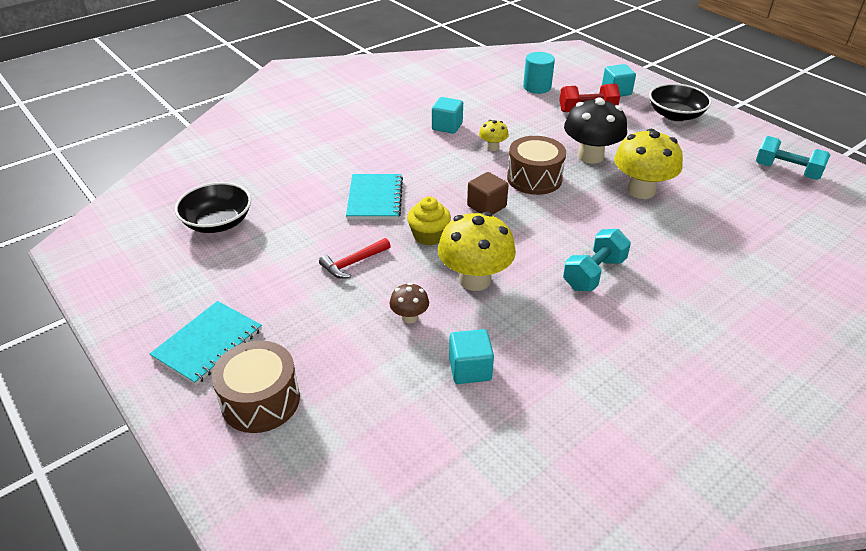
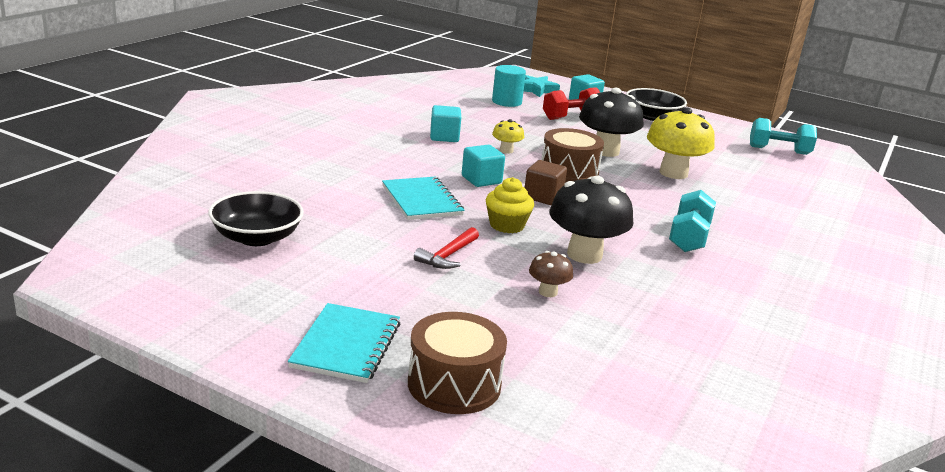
camera: 25 degrees left, 15 degrees down
(470, 369) = (644, 324): turquoise cube -> turquoise cube (481, 180)
(475, 279) = (584, 255): yellow mushroom -> black mushroom
(578, 73) = (536, 90): none -> turquoise star

